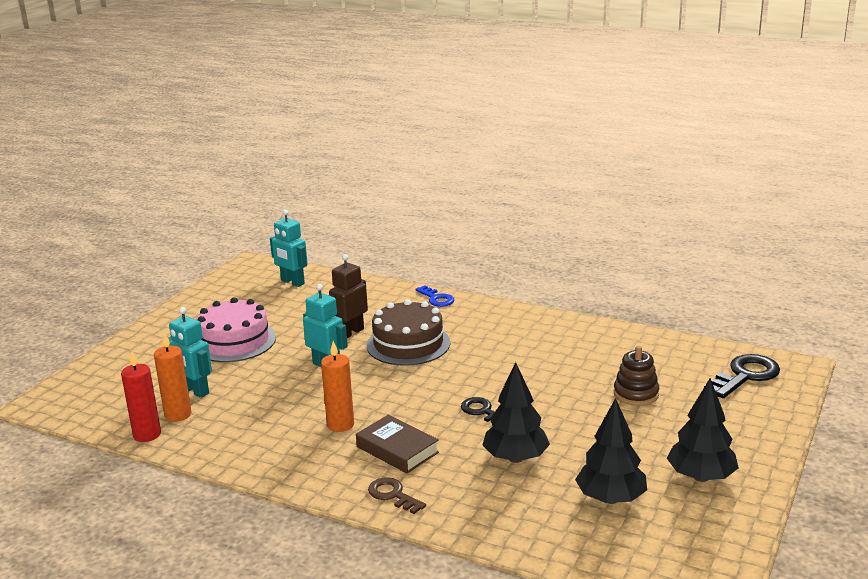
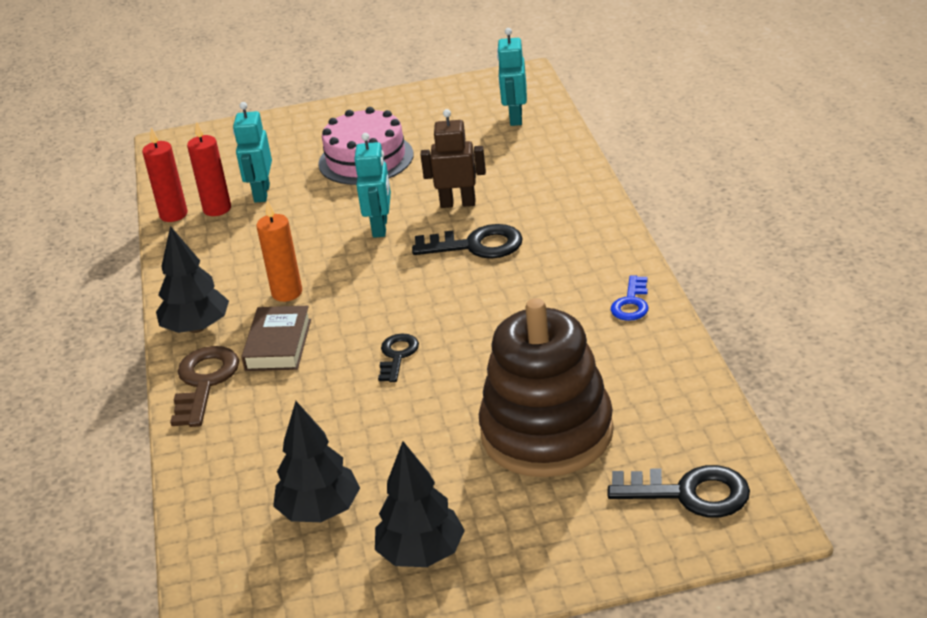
camera: 55 degrees right, 10 degrees up
(178, 415) = (217, 209): orange candle -> red candle
(393, 495) = (204, 382): brown key -> brown key, size x1.62
(408, 344) = (476, 245): brown cake -> black key
(436, 299) = (594, 208): blue key -> blue key (631, 303)
(515, 458) = (333, 418): black tree -> black tree (197, 327)
(636, 394) = (547, 433): brown stacking toy -> brown stacking toy, size x2.17

